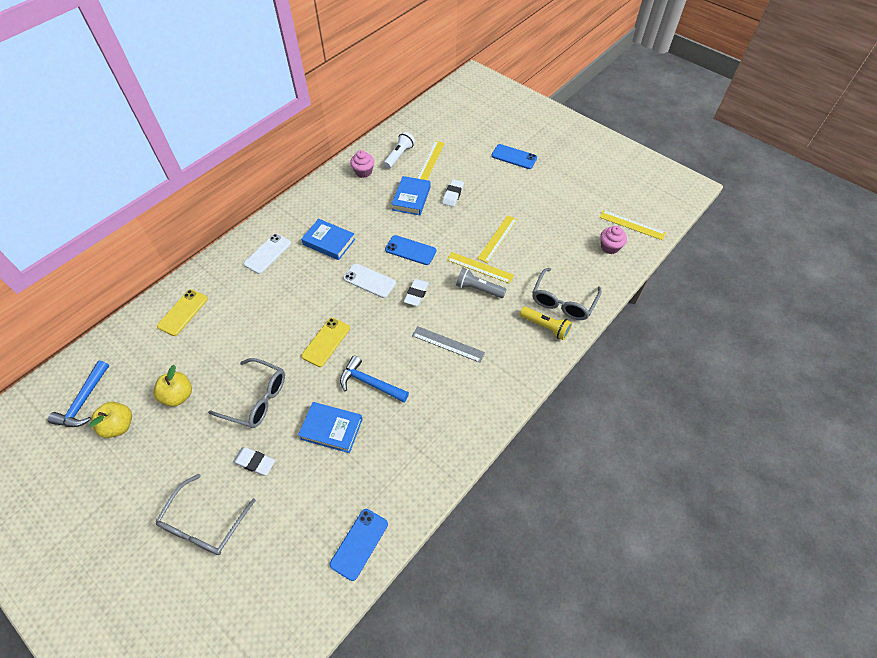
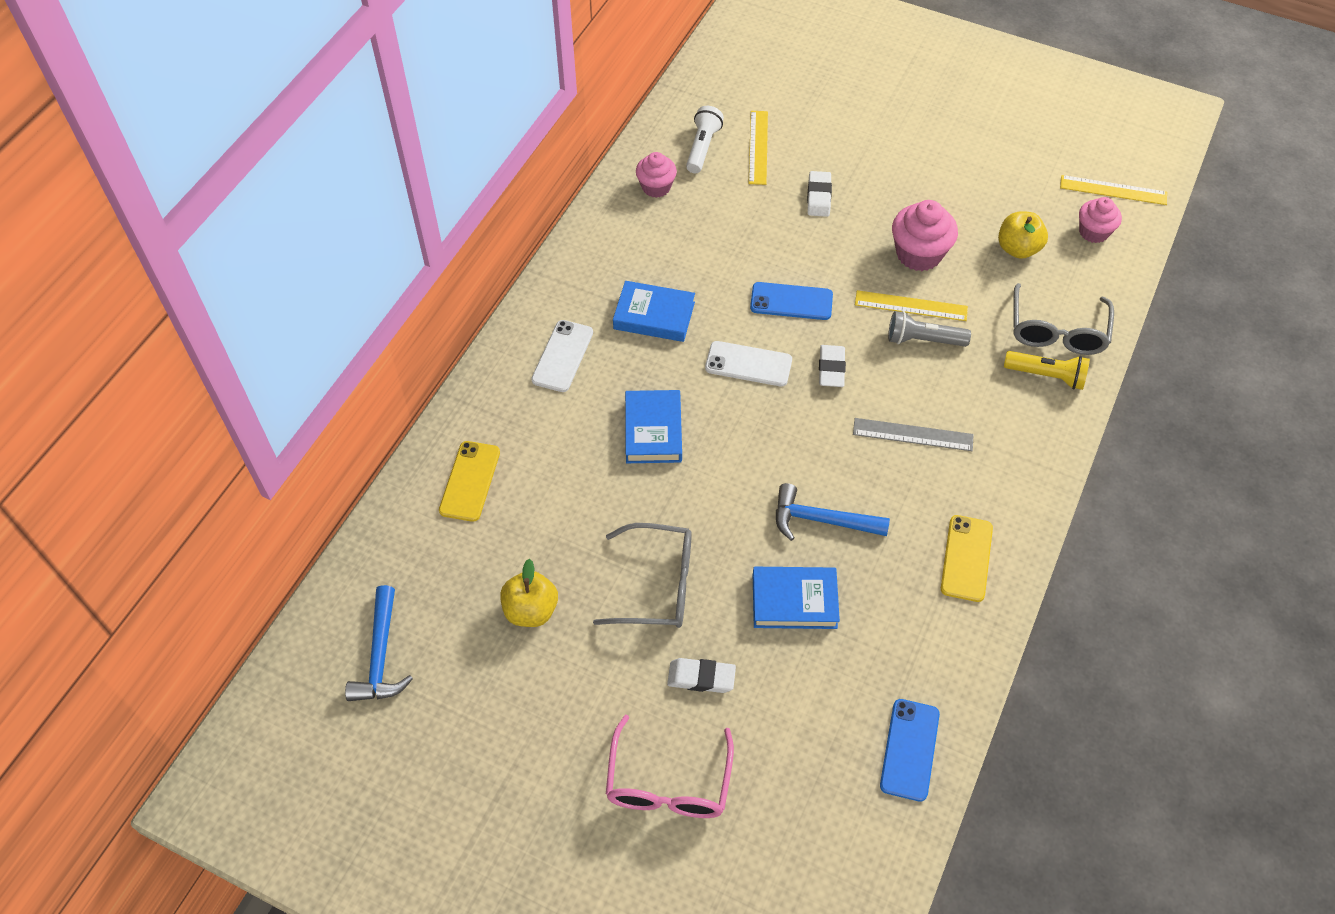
camera: 15 degrees left, 0 degrees up
(119, 426) = (459, 678): yellow apple -> yellow apple (1018, 249)
(204, 523) = (668, 782): grey glasses -> pink glasses
(326, 342) = (725, 474): yellow phone -> yellow phone (966, 558)
(411, 198) = (755, 216): blue book -> blue book (653, 430)
(497, 238) = (918, 254): yellow ruler -> pink cupcake
(514, 157) = (889, 114): blue phone -> none

